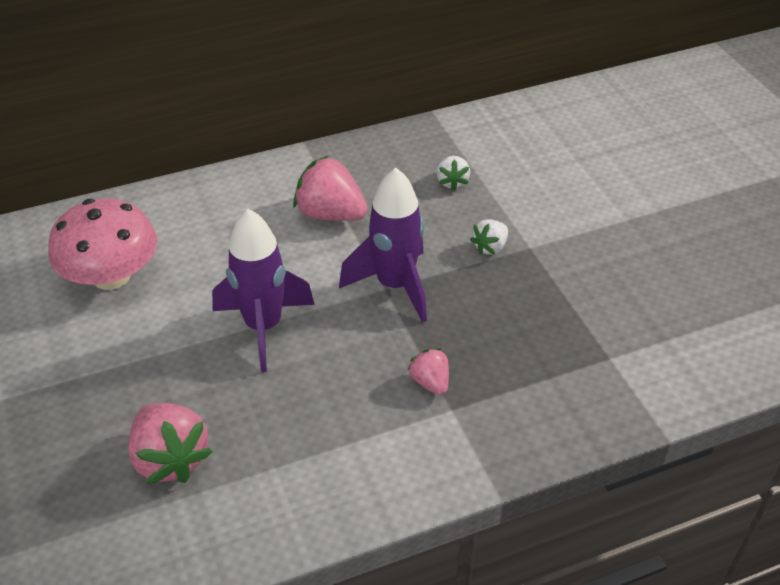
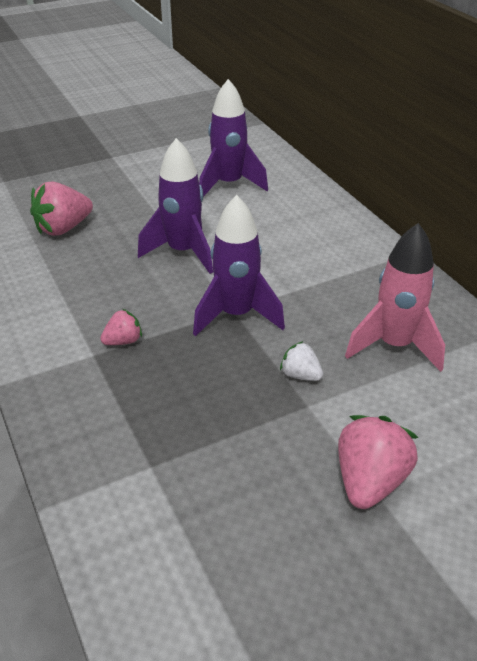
camera: 85 degrees right, 5 degrees down
(111, 276) = (229, 185): pink mushroom -> purple rocket
(330, 214) = (321, 273): pink strawberry -> pink strawberry (369, 481)
(452, 182) = (394, 346): white strawberry -> pink rocket

